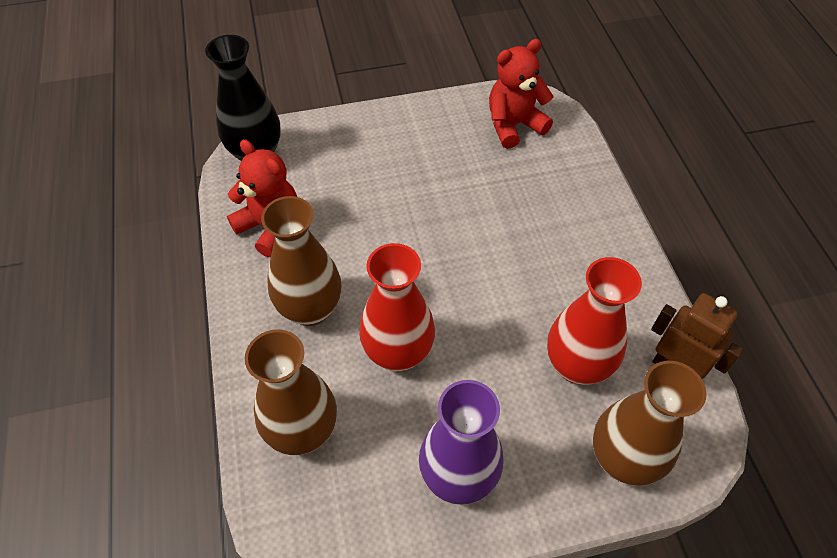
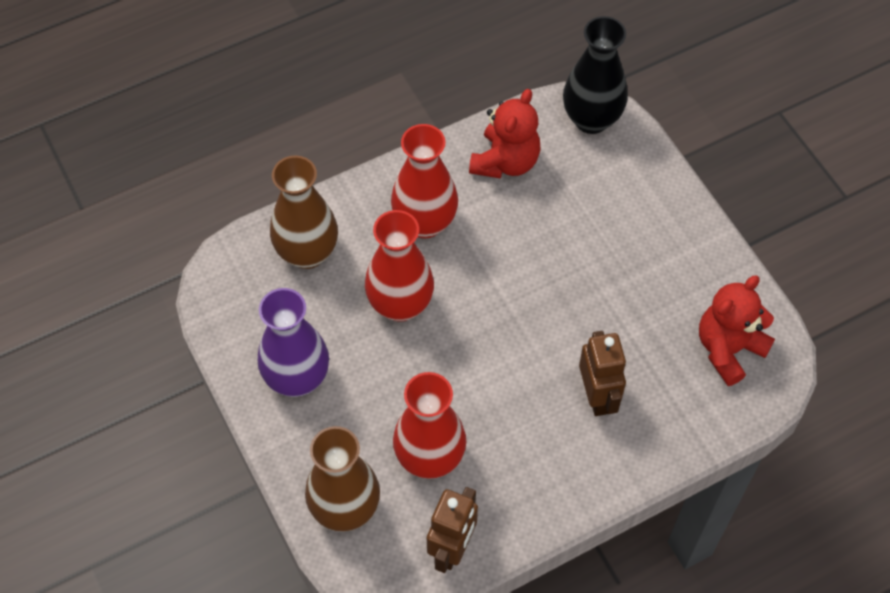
camera: 75 degrees right, 5 degrees up
(310, 309) = (425, 222): brown vase -> red vase
(514, 125) = (728, 349): red teddy bear -> red teddy bear turned 90 degrees counterclockwise
(538, 219) = (597, 396): none -> brown robot

